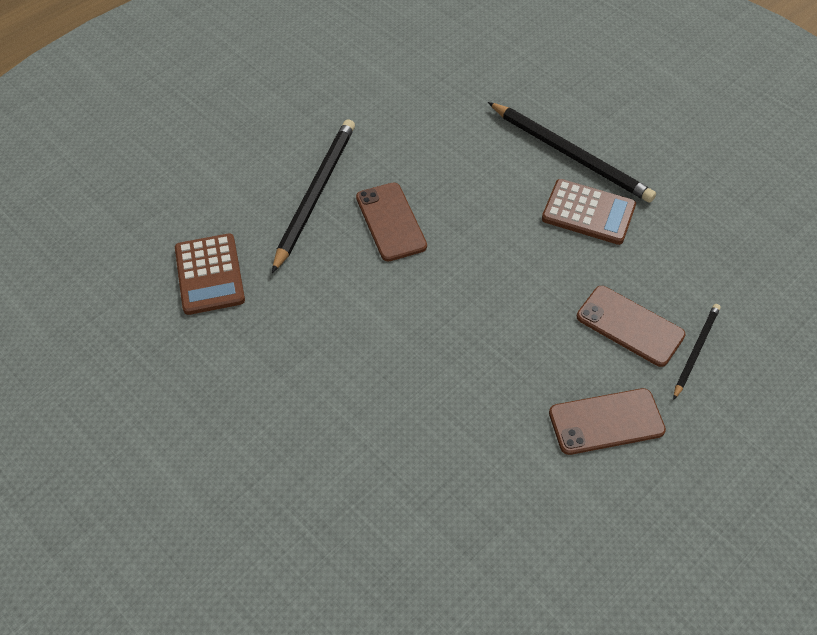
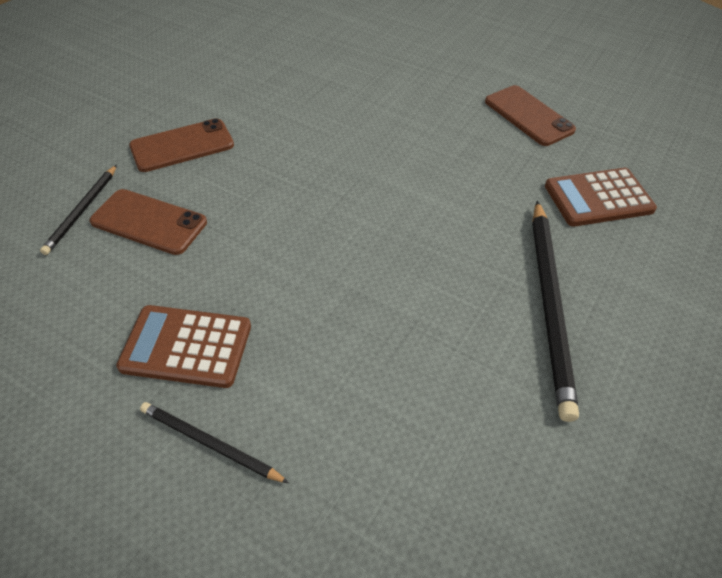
camera: 165 degrees right, 5 degrees down
(210, 274) = (598, 198): brown calculator -> brown calculator turned 75 degrees counterclockwise
(391, 222) = (440, 286): brown phone -> brown phone (528, 116)
(570, 155) = (210, 443): black pencil -> black pencil, size x0.54

